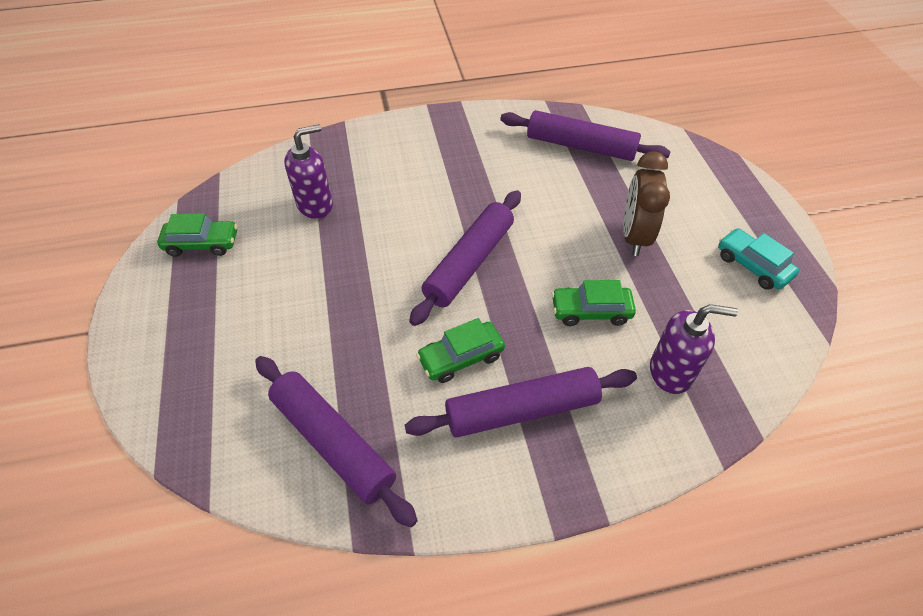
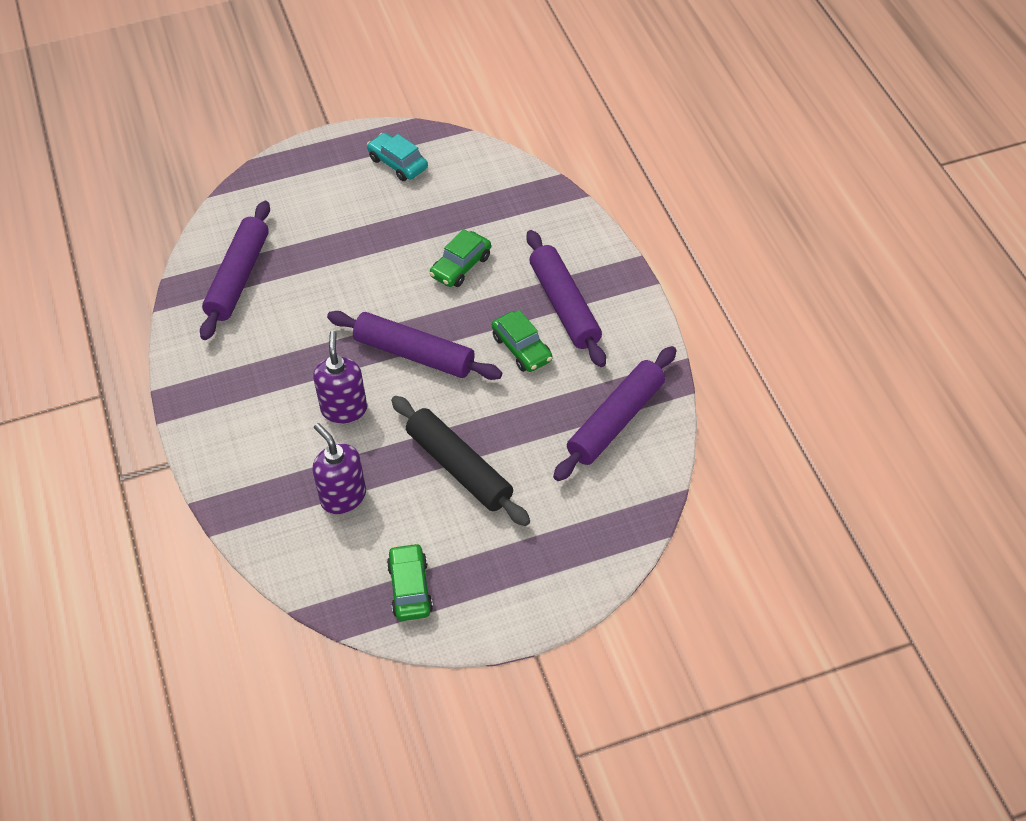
camera: 95 degrees left, 0 degrees up
(318, 288) = (459, 467): none -> black rolling pin
(590, 311) = (461, 266): green car -> green car turned 45 degrees clockwise
(634, 236) = (369, 237): brown clock -> none
(671, 372) = (514, 218): purple soap dispenser -> purple soap dispenser (344, 409)
(752, 266) = (398, 163): turquoise car -> turquoise car turned 90 degrees clockwise

